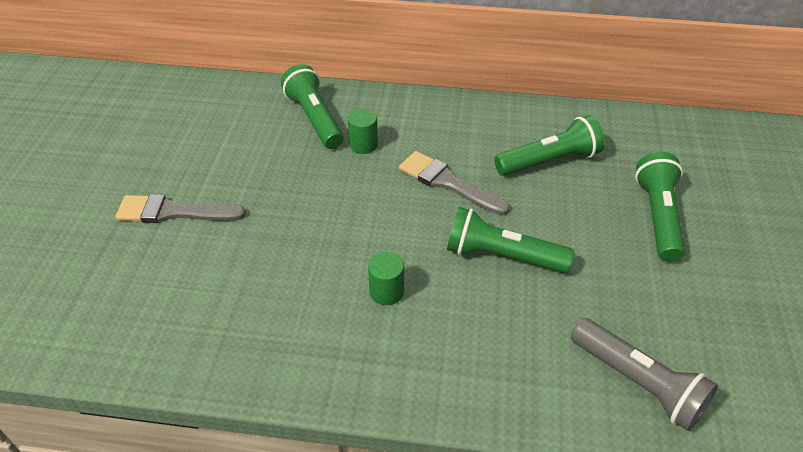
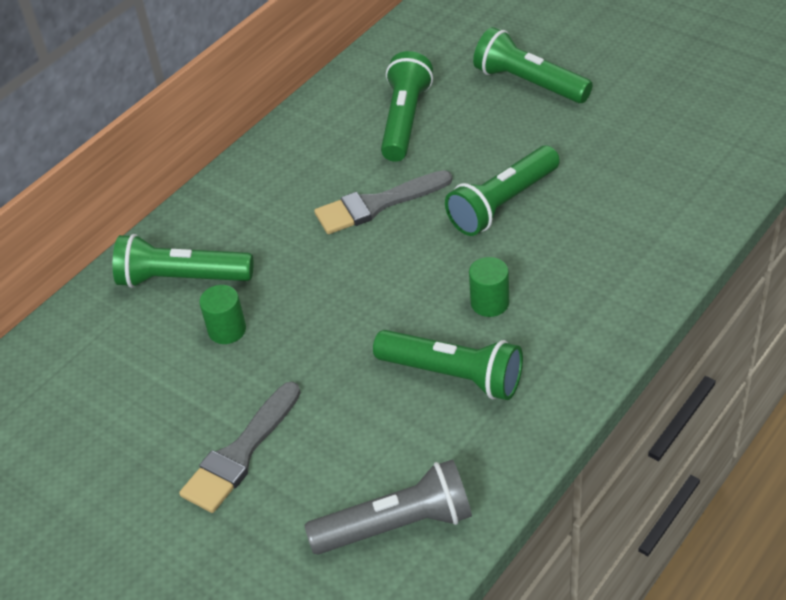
camera: 55 degrees left, 0 degrees up
(298, 299) = (453, 375): none -> green flashlight
(363, 145) = (263, 250): green cylinder -> green cylinder (227, 330)
(638, 382) = (692, 178): grey flashlight -> grey flashlight (396, 525)

